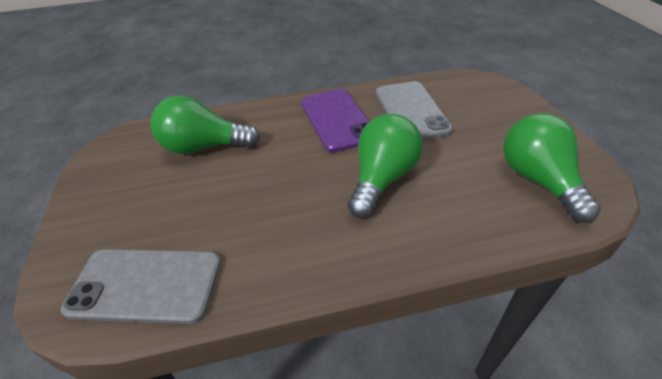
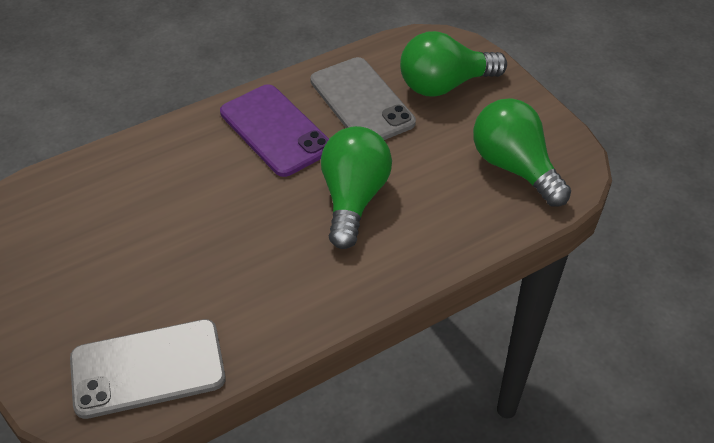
camera: 20 degrees left, 5 degrees up
(204, 147) = (123, 200): green light bulb -> green light bulb (444, 85)

